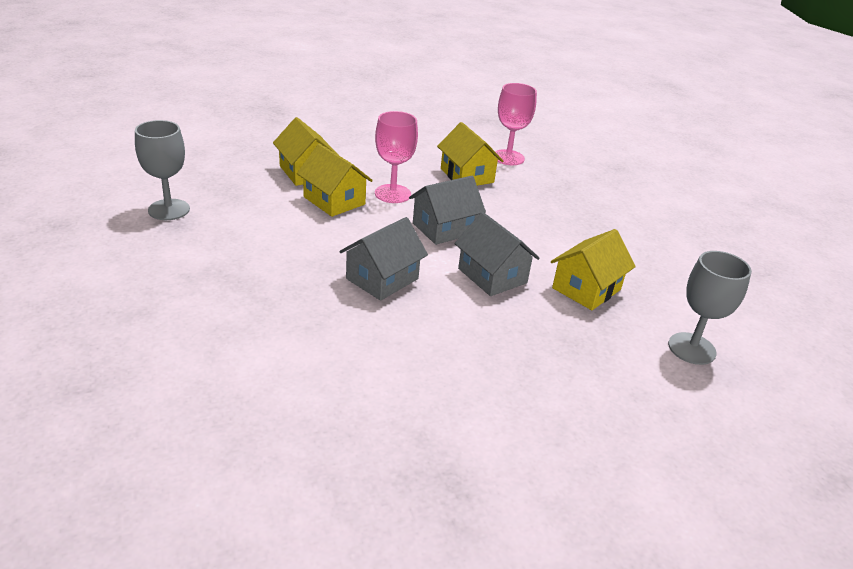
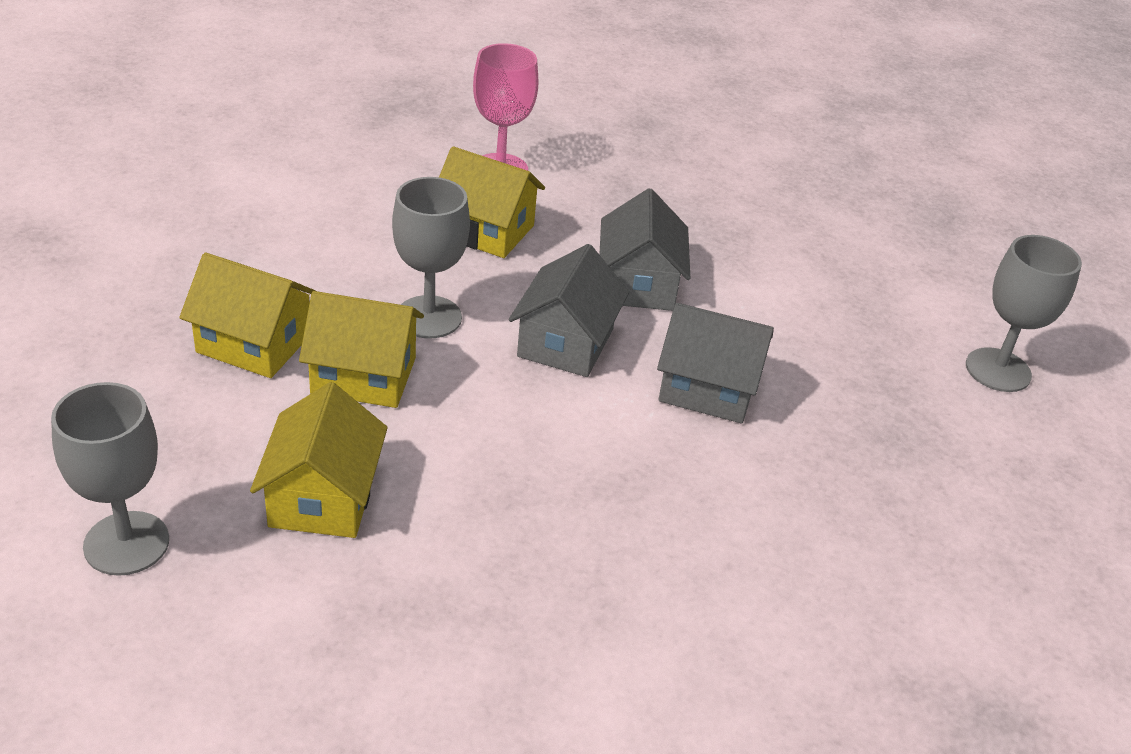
camera: 40 degrees left, 5 degrees up
(382, 279) = (592, 476): grey house -> grey house (638, 284)
(392, 194) = (428, 317): pink goblet -> grey goblet
(586, 289) = (821, 346): yellow house -> yellow house (323, 497)

